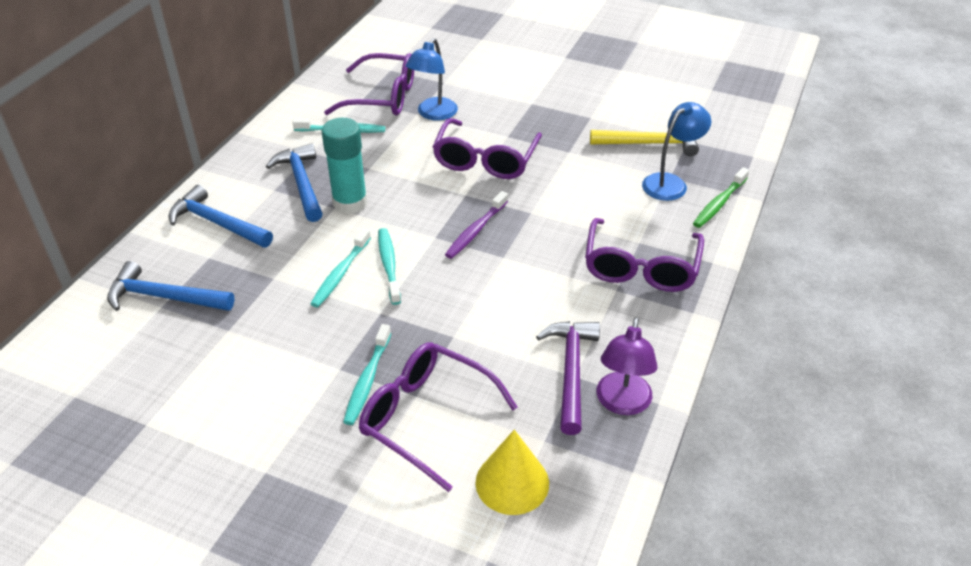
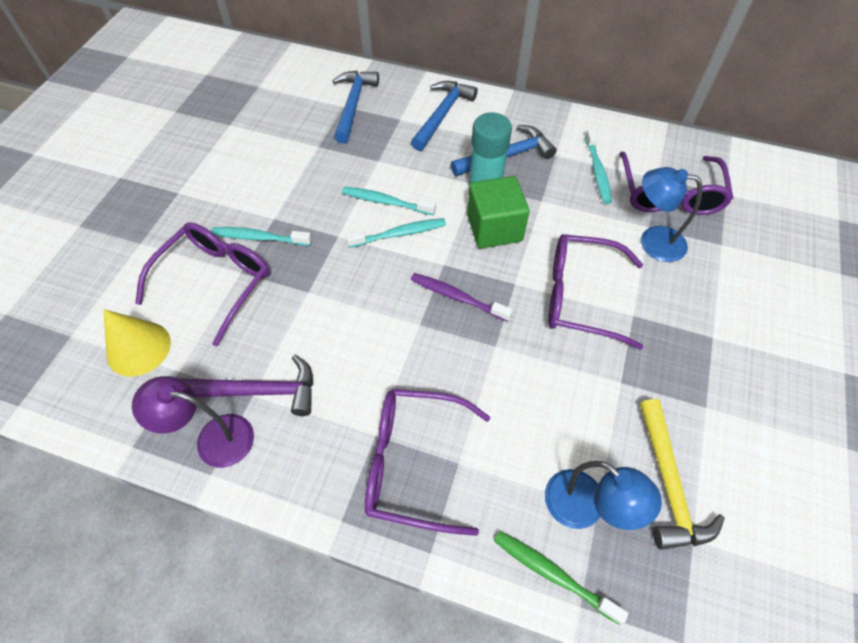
camera: 85 degrees right, 15 degrees up
(397, 200) = (494, 228): none -> green cube

